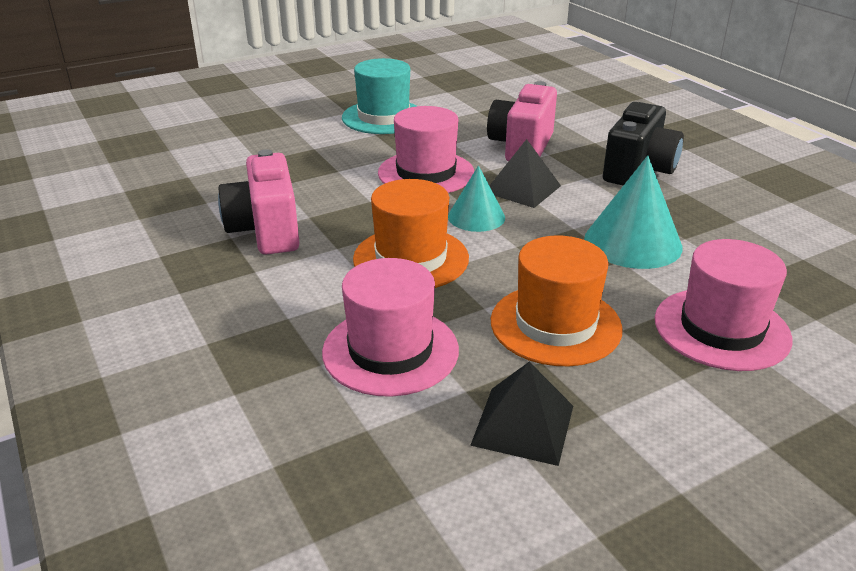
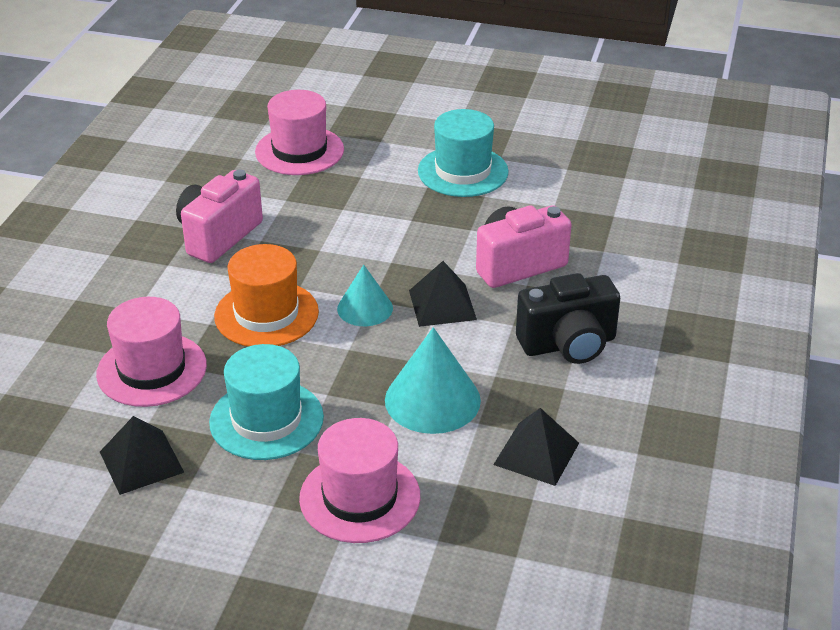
camera: 45 degrees right, 5 degrees up
(426, 173) = (398, 247): pink hat -> pink hat (299, 151)
(555, 325) = (266, 420): orange hat -> turquoise hat
(750, 234) = (536, 453): none -> black pyramid

